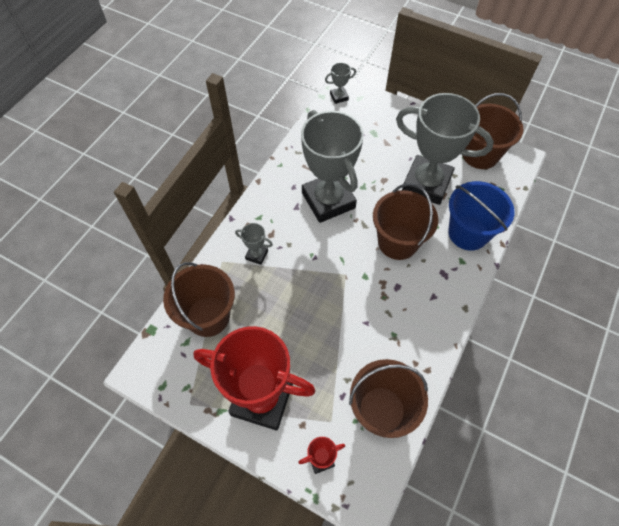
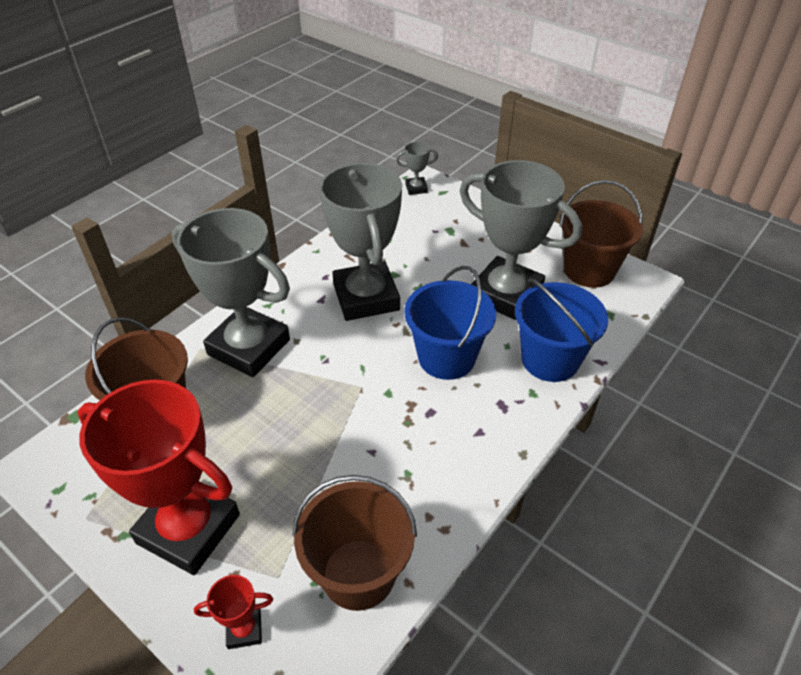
camera: 10 degrees right, 15 degrees down
(256, 255) = (249, 347): grey trophy -> grey trophy, size x2.46
(398, 242) = (446, 357): brown bucket -> blue bucket

